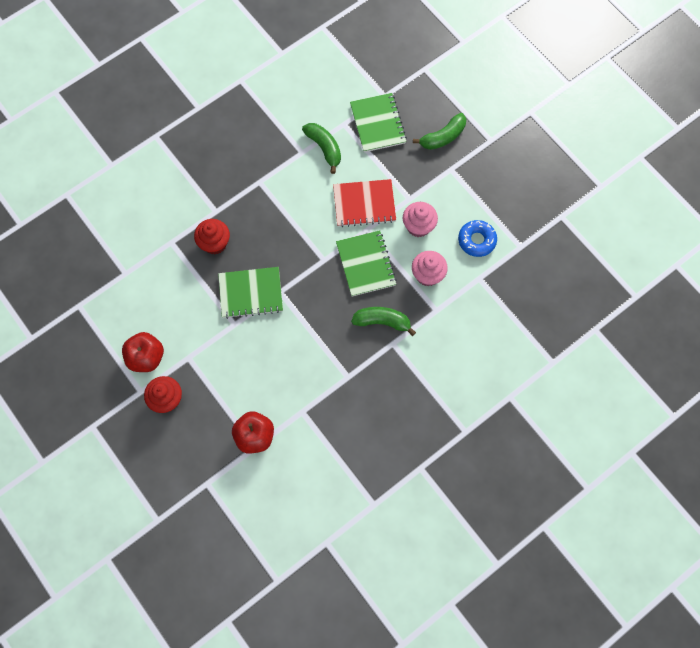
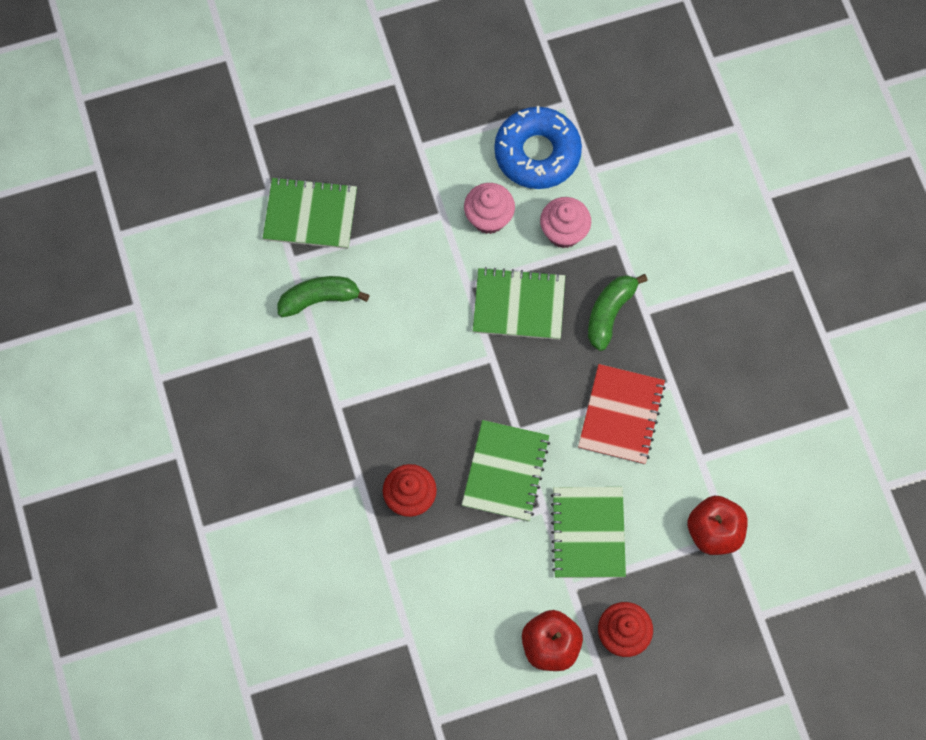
camera: 70 degrees left, 0 degrees up
(227, 356) = (588, 533): none -> green notebook
(364, 204) = (428, 276): red notebook -> red notebook (621, 415)
(443, 137) = (366, 138): green banana -> none
(476, 240) = (537, 153): blue donut -> blue donut, size x1.58

